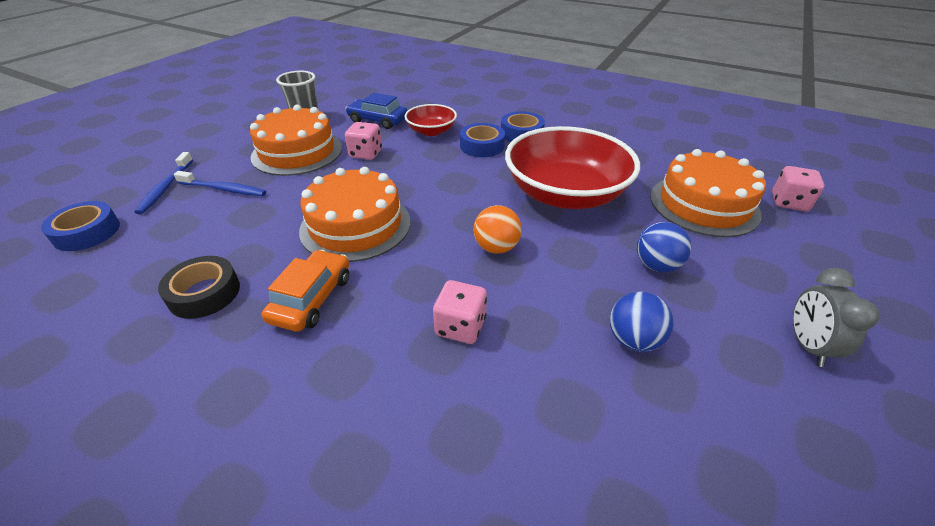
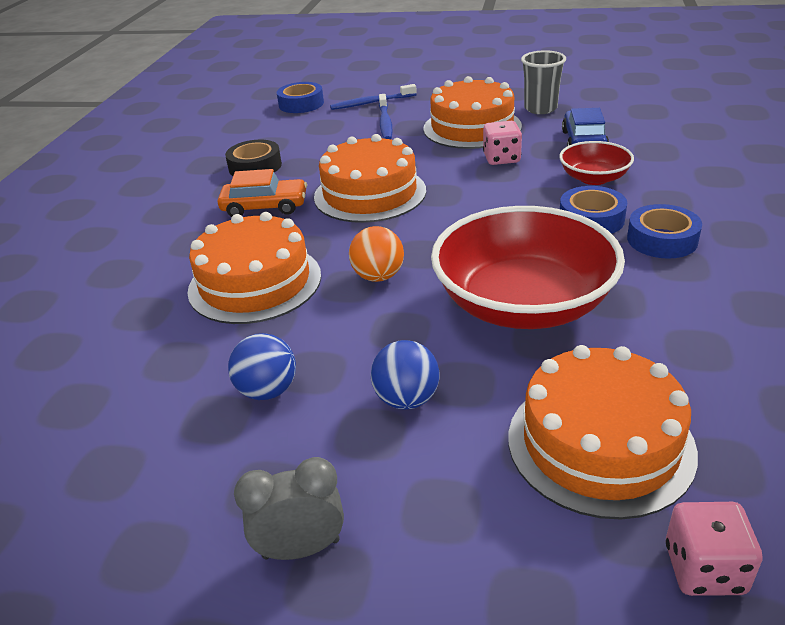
camera: 75 degrees right, 5 degrees down
(460, 326) = (255, 283): pink dice -> orange cake

